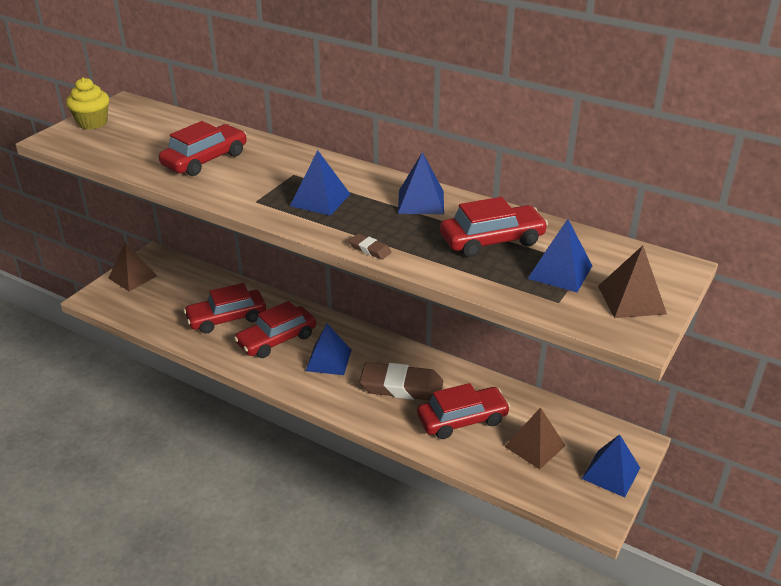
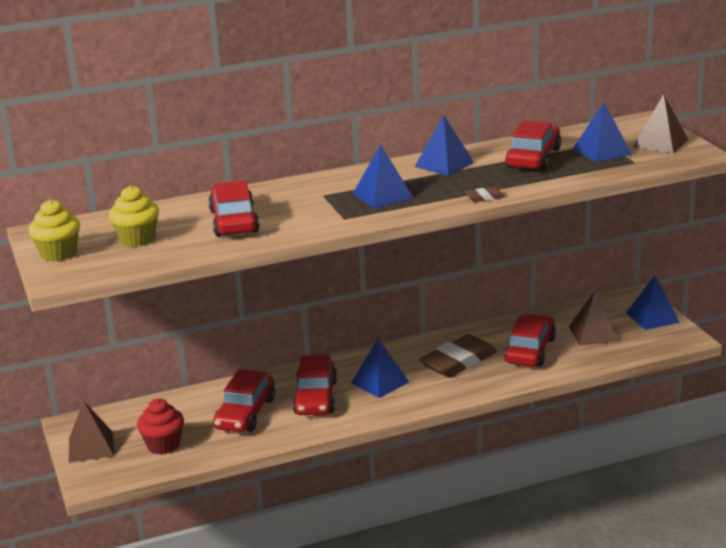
camera: 50 degrees left, 10 degrees down
(140, 138) = (137, 239): none -> yellow cupcake
(157, 304) = (163, 445): none -> red cupcake

